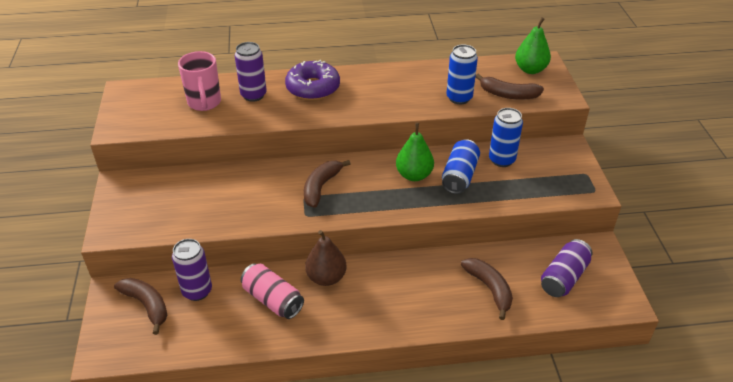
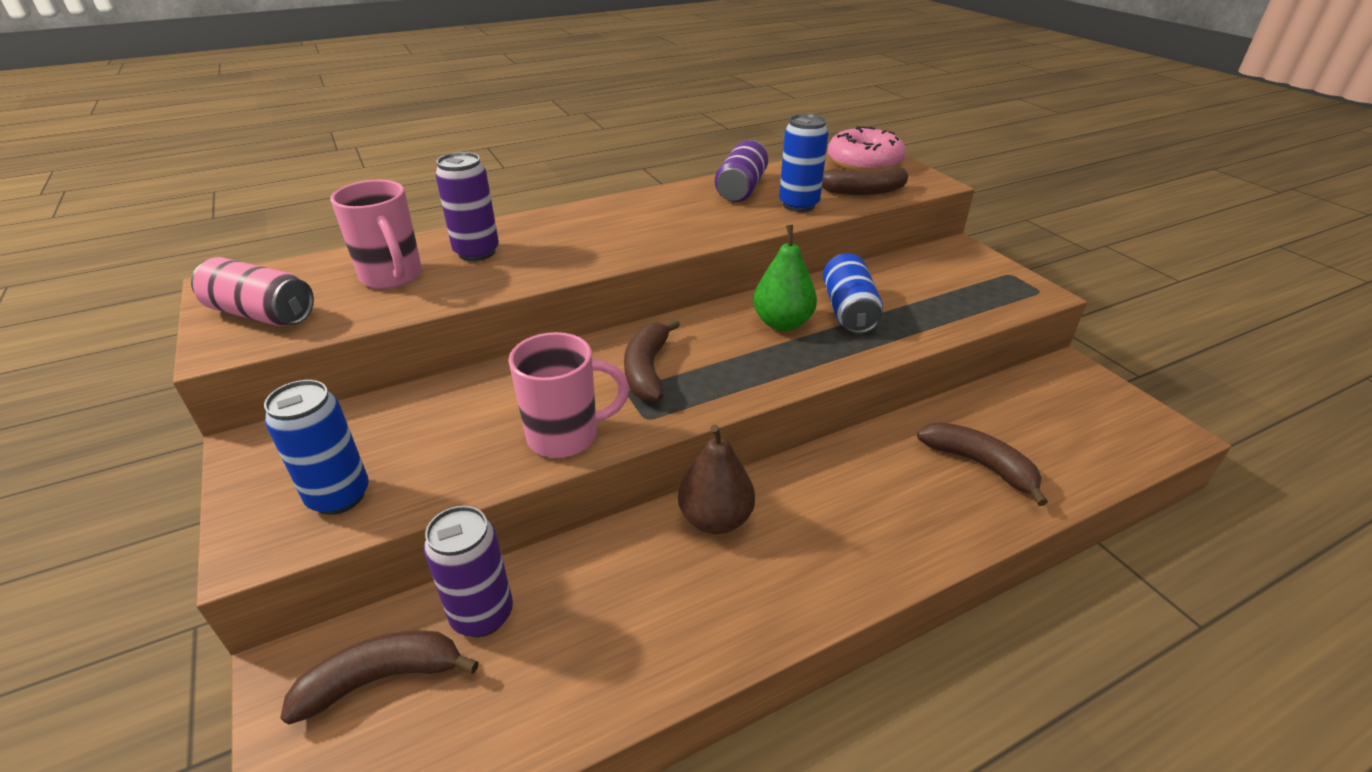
camera: 20 degrees left, 5 degrees down
(147, 305) = (382, 678): brown banana -> brown banana turned 45 degrees counterclockwise
(261, 215) = (566, 436): none -> pink mug
(273, 300) = (641, 587): pink can -> pink can (261, 314)
(313, 88) = (572, 228): purple donut -> none
(501, 160) = (889, 280): blue can -> blue can (339, 496)
(530, 69) = (864, 163): green pear -> pink donut
(563, 277) = (1064, 420): purple can -> purple can (741, 188)

